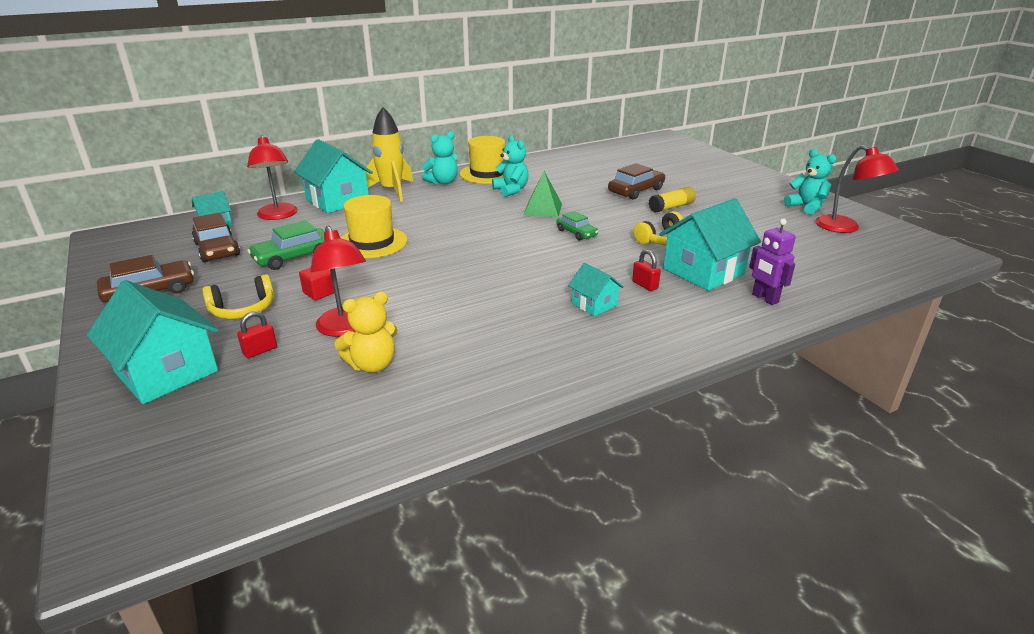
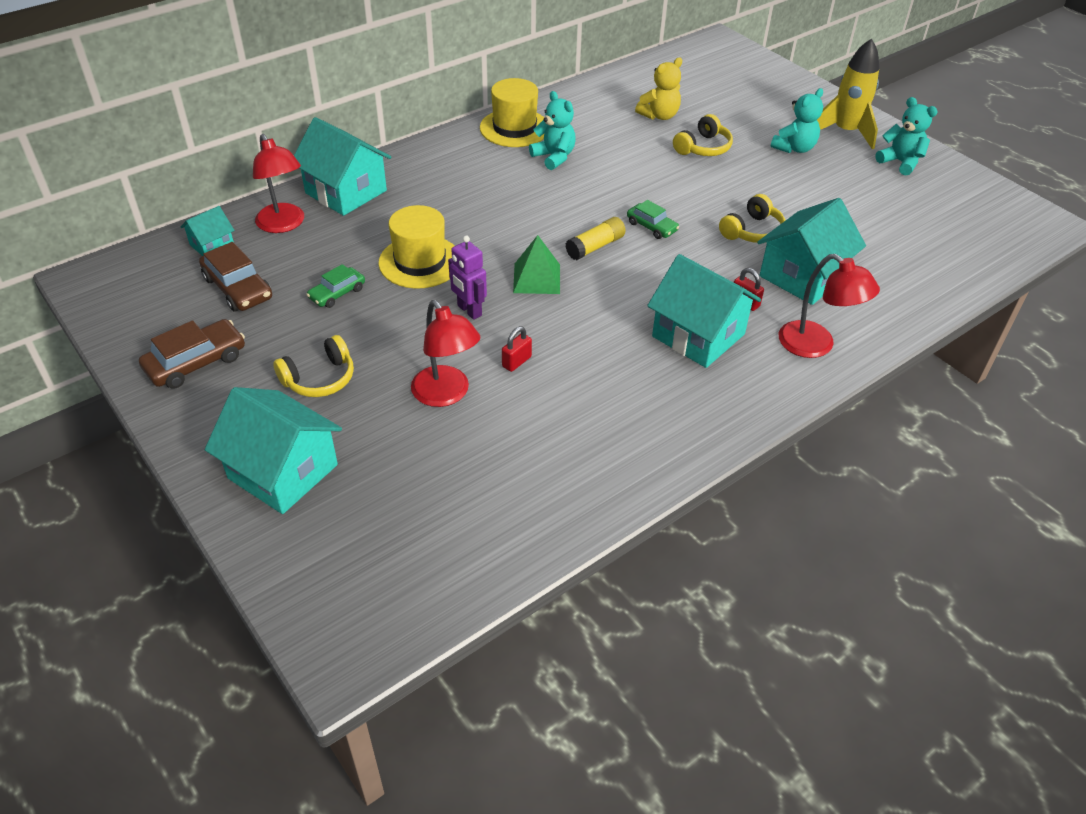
camera: 10 degrees left, 15 degrees up
(260, 350) = (368, 433): red padlock -> red padlock (516, 362)
(293, 257) = (337, 293): green car -> green car, size x0.64
(319, 293) = (394, 346): red cube -> none
(372, 365) = (495, 440): yellow teddy bear -> yellow teddy bear (659, 115)
(391, 191) = (406, 169): yellow rocket -> yellow rocket (845, 132)
(443, 182) = (464, 147): turquoise teddy bear -> turquoise teddy bear (794, 148)
(543, 209) = (602, 189): green pyramid -> green pyramid (537, 278)
(594, 304) = (698, 335): turquoise house -> turquoise house, size x1.91
(636, 191) = (703, 148): brown car -> yellow headphones
(671, 207) = (750, 174): yellow glue stick -> yellow glue stick (595, 247)
(764, 298) = (870, 311): purple robot -> purple robot (469, 311)
(845, 228) = (944, 195): red lamp -> red lamp (816, 346)

